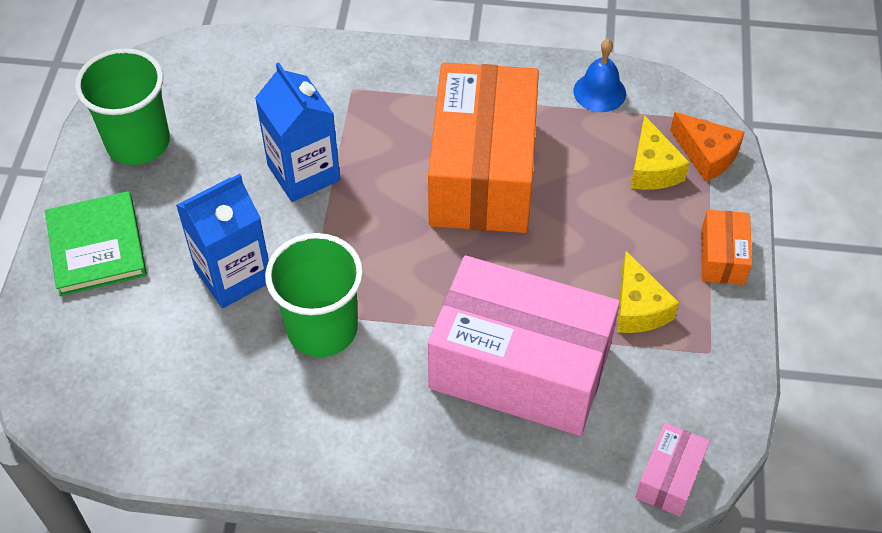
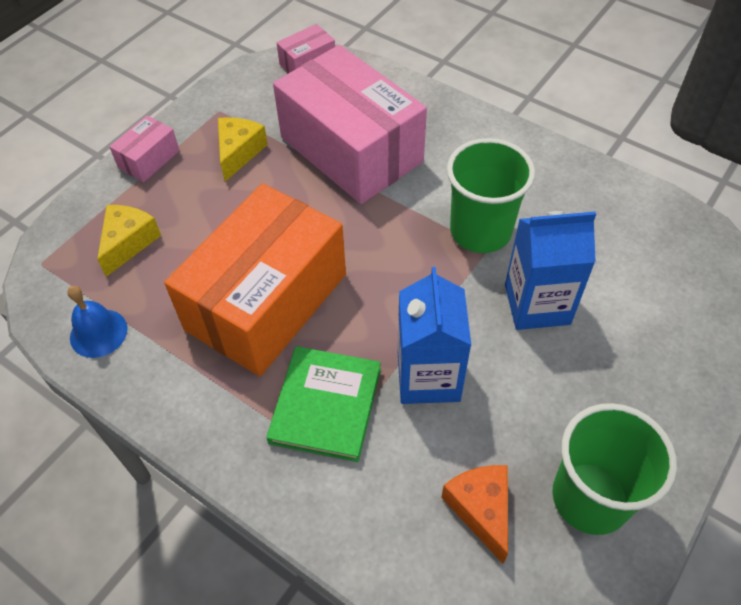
camera: 150 degrees left, 0 degrees up
(96, 246) = (662, 388): green book -> green book (326, 405)
(706, 155) = (76, 234): orange cheese -> orange cheese (481, 509)
(722, 257) = (149, 159): orange box -> pink box

